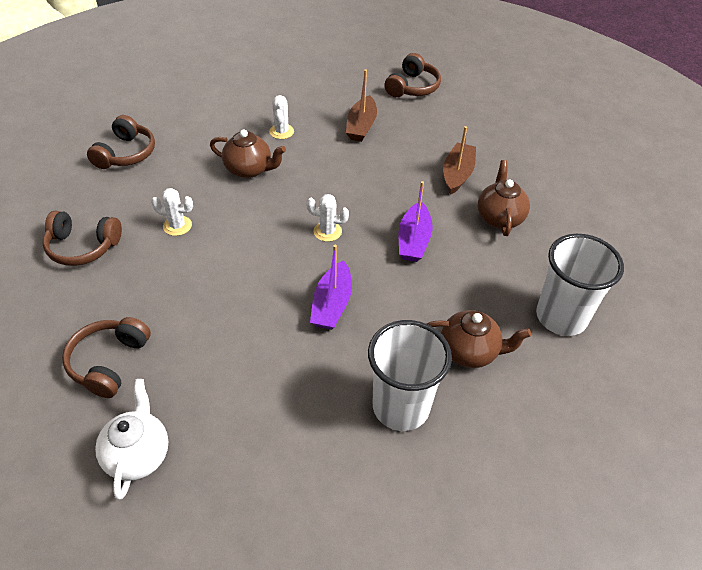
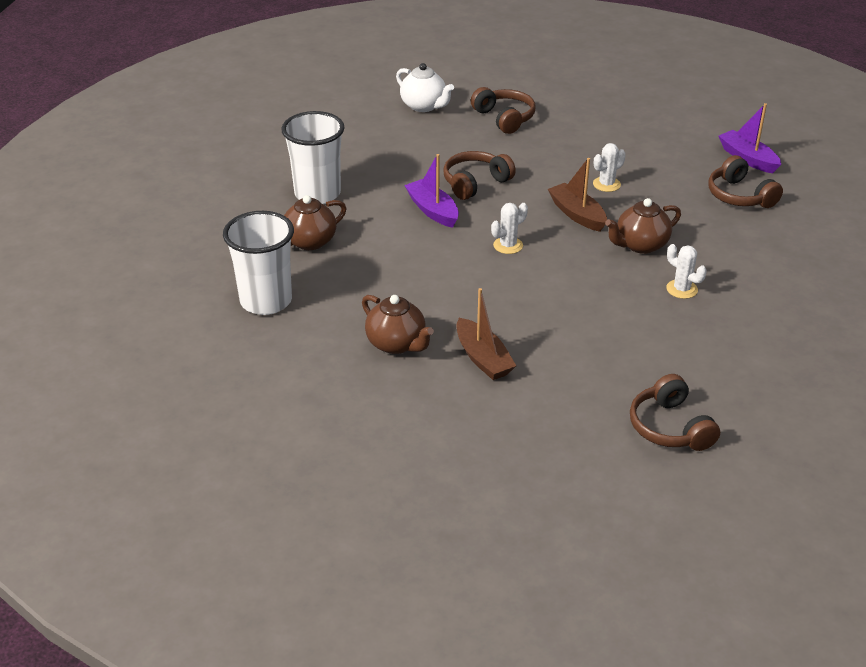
camera: 135 degrees right, 10 degrees down
(83, 247) = (632, 141): brown headphones -> brown headphones (475, 183)
(361, 126) = (634, 343): brown boat -> brown boat (577, 214)
(413, 240) = (439, 281): purple boat -> purple boat (747, 159)

